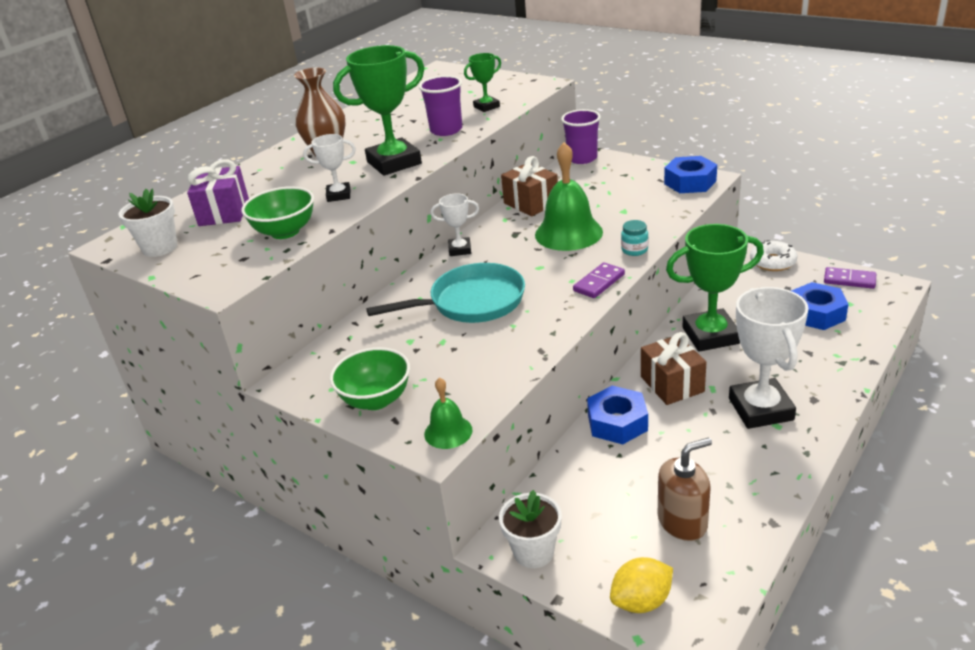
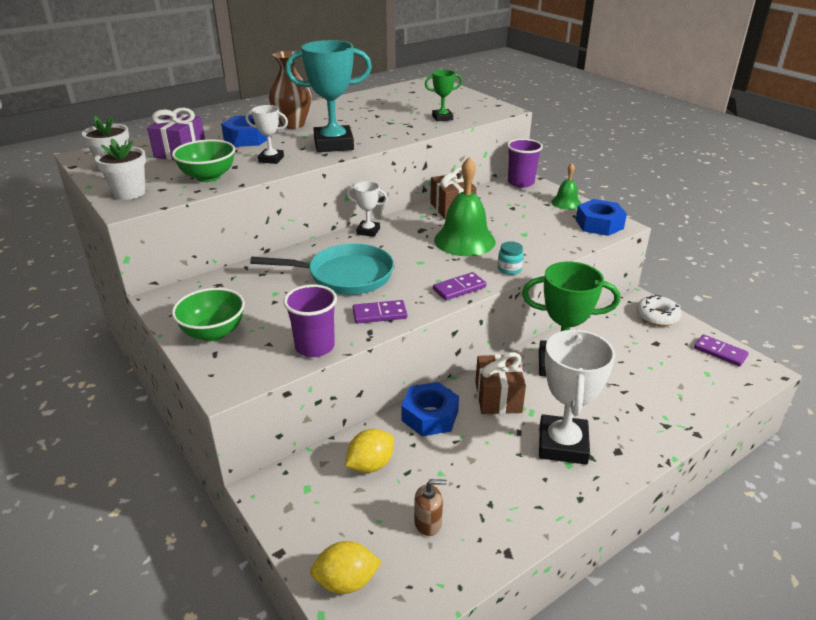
camera: 15 degrees right, 0 degrees up
(394, 163) = (333, 144): green trophy -> turquoise trophy
(446, 130) = (395, 129): purple cup -> purple cup (315, 347)
(448, 432) = (246, 376): green bell -> green bell (566, 203)
(533, 552) = (288, 504): white flower pot -> white flower pot (129, 193)
(537, 330) = (379, 314): none -> purple domino
(590, 488) = (370, 465): none -> yellow lemon
(682, 521) = (428, 522): brown soap dispenser -> brown soap dispenser, size x0.64
(816, 313) = (669, 373): blue nut -> blue nut (247, 138)

